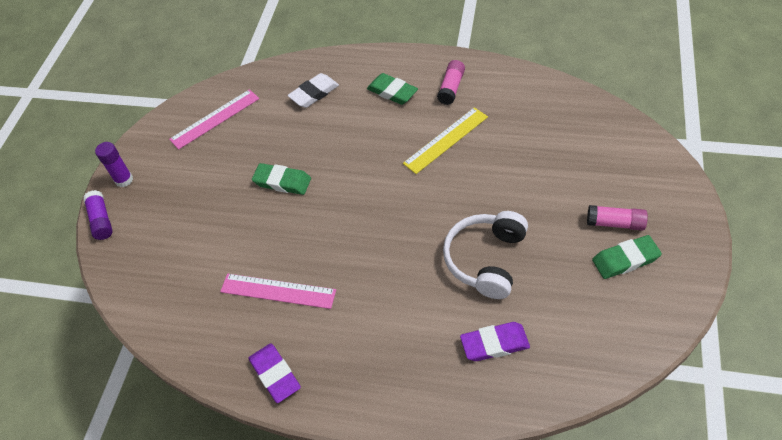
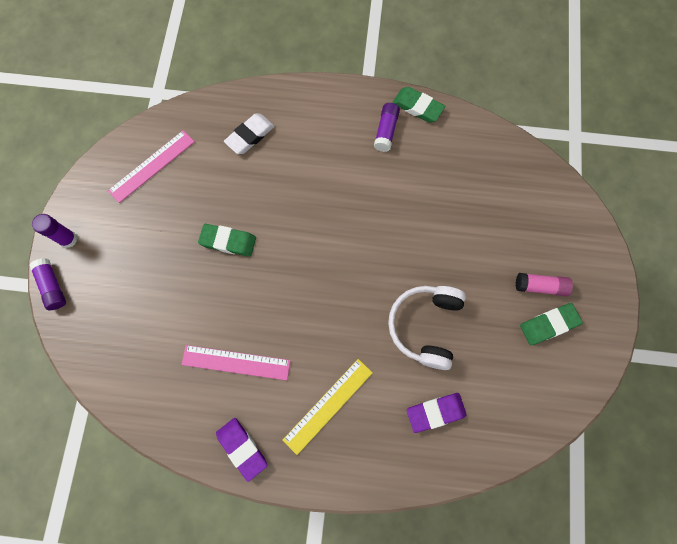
camera: 10 degrees left, 20 degrees up
(392, 92) = (328, 135): green eraser -> green eraser (417, 107)
(446, 140) = (383, 193): yellow ruler -> yellow ruler (328, 405)
(451, 88) = (386, 131): pink glue stick -> purple glue stick

